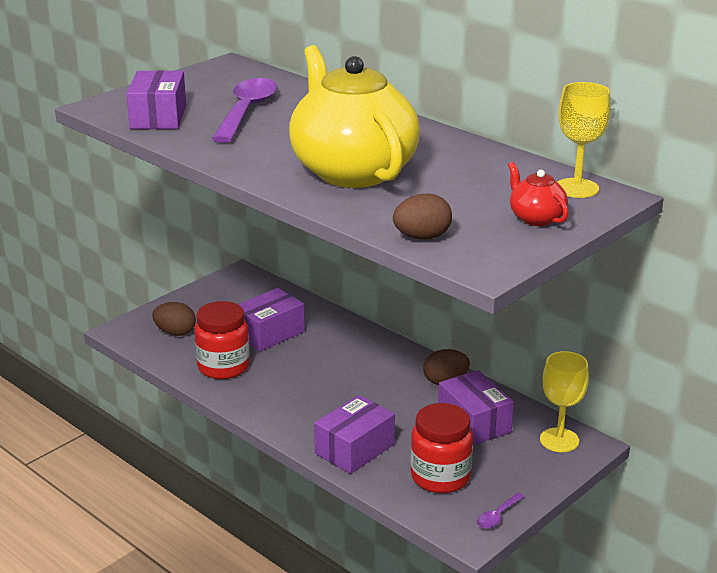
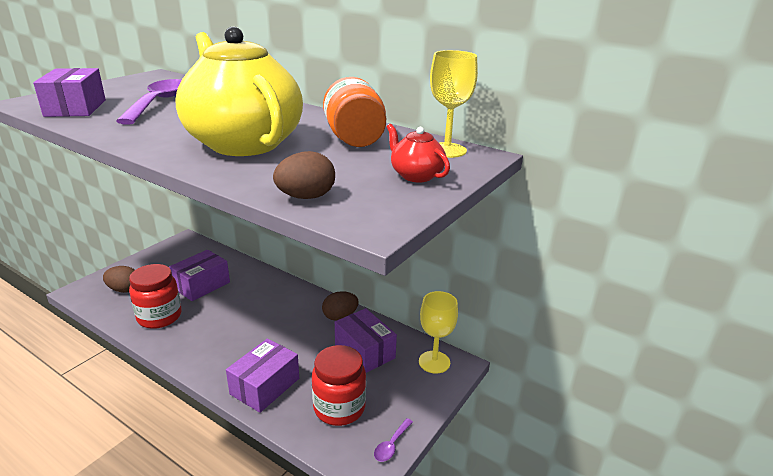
camera: 10 degrees left, 0 degrees up
(474, 170) = (354, 139): none -> orange jar

